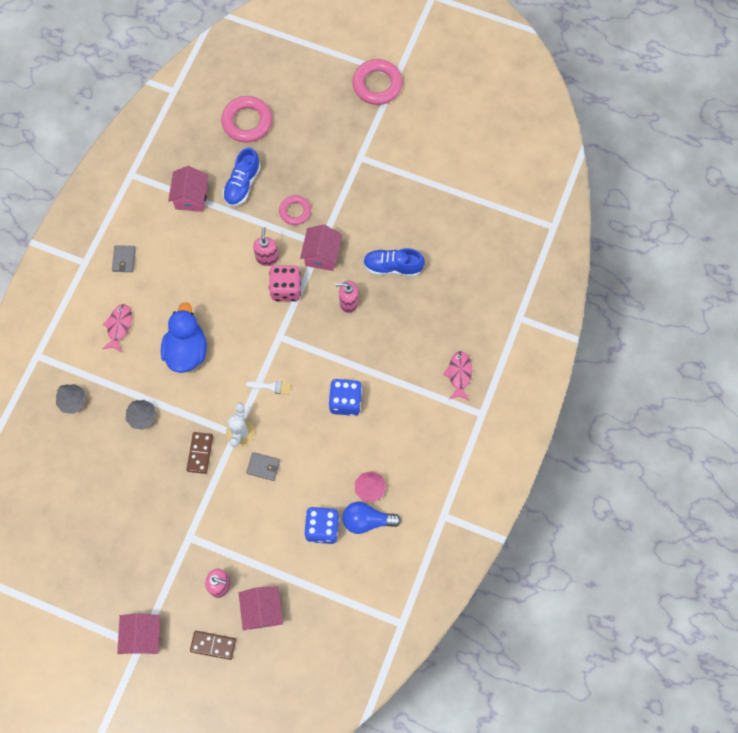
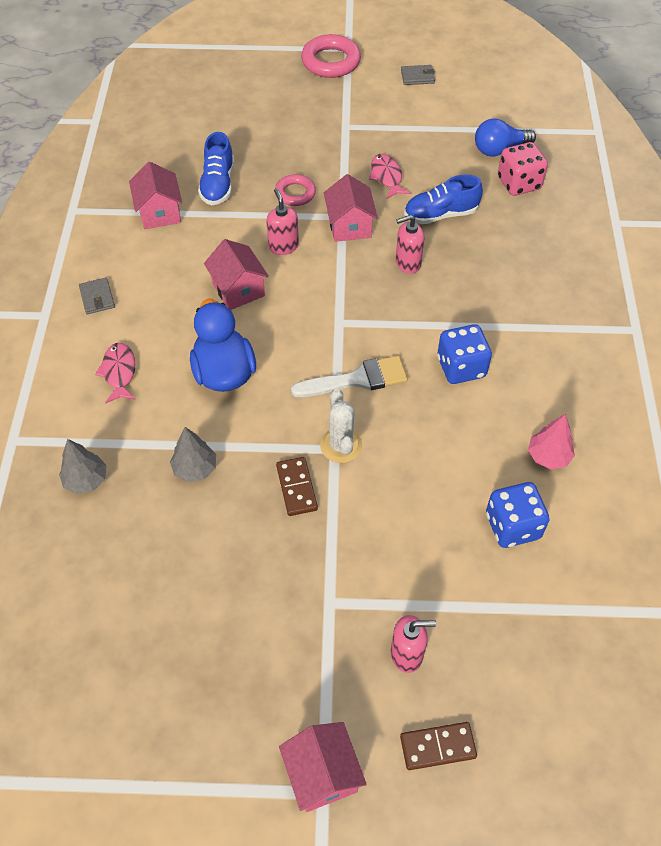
camera: 20 degrees left, 15 degrees down
(247, 122) = (196, 127): pink ring -> none
(262, 610) = (486, 667): pink house -> pink house (238, 289)
(263, 467) = (392, 476): grey wallet -> grey wallet (417, 77)
(272, 386) = (357, 379): white brush -> white brush, size x1.83
(286, 289) = (323, 271): pink dice -> pink dice (519, 183)
(367, 520) = (566, 496): blue light bulb -> blue light bulb (499, 149)
(459, 374) = (583, 297): pink fish -> pink fish (386, 177)

